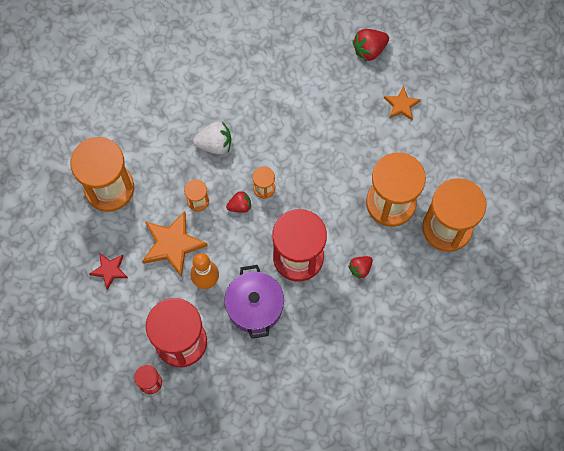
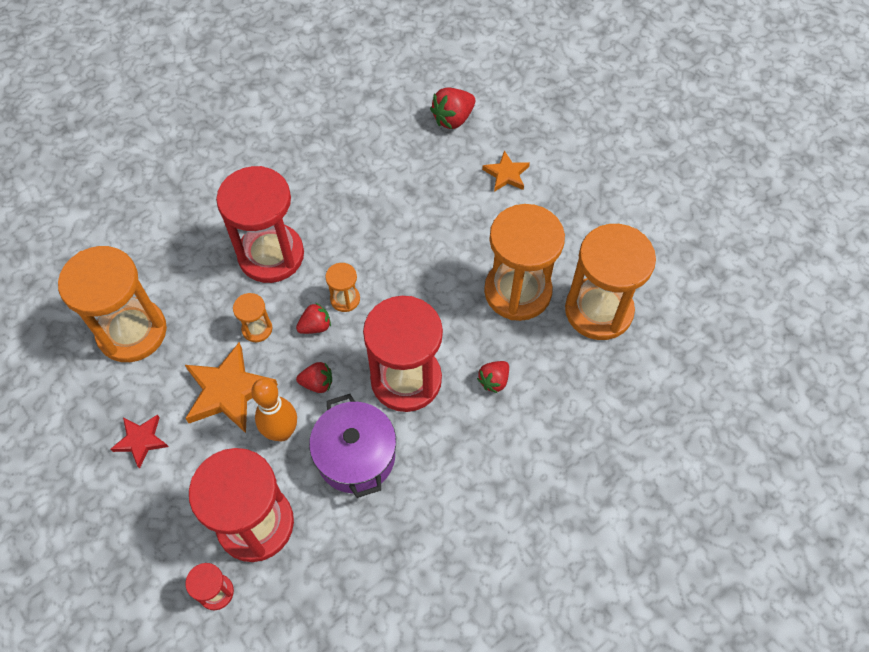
camera: 10 degrees left, 10 degrees down
(215, 144) = (271, 255): white strawberry -> red hourglass
(235, 249) = (317, 383): none -> red strawberry

